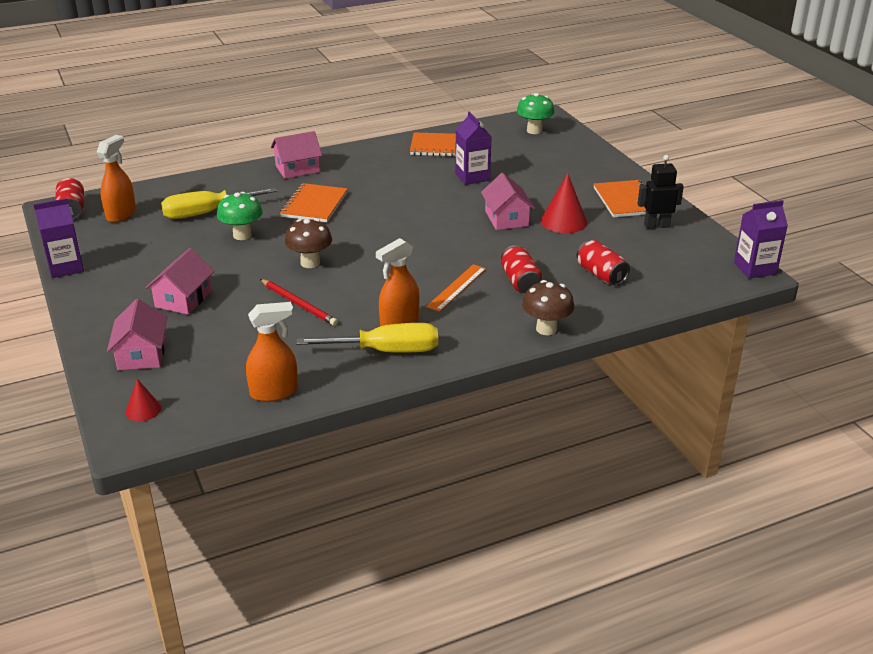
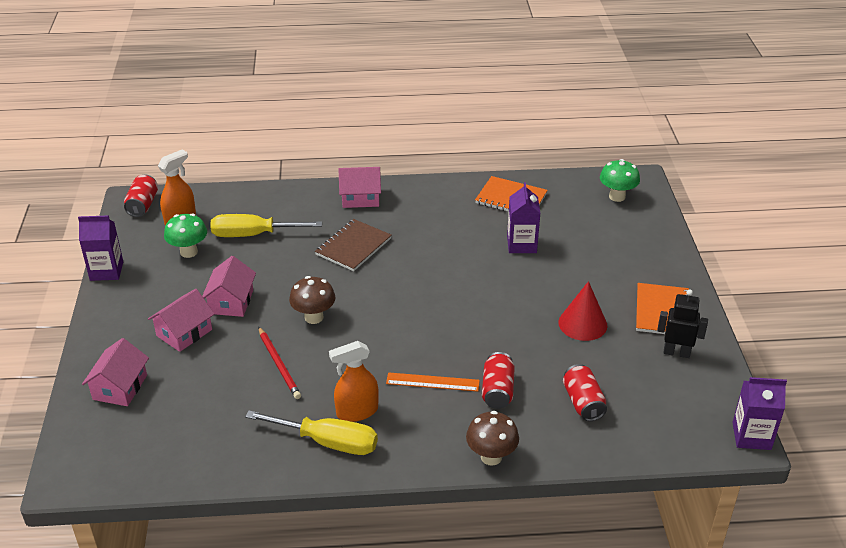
camera: 20 degrees right, 5 degrees up
(143, 410) = (91, 450): red cone -> none
(242, 235) = (271, 269): green mushroom -> green mushroom (189, 252)
(274, 392) = (207, 462): orange spray bottle -> none
(314, 205) = (353, 246): orange notebook -> brown notebook
(456, 287) = (432, 382): orange ruler -> orange ruler turned 45 degrees clockwise
(506, 218) = (527, 306): pink house -> pink house (231, 302)

